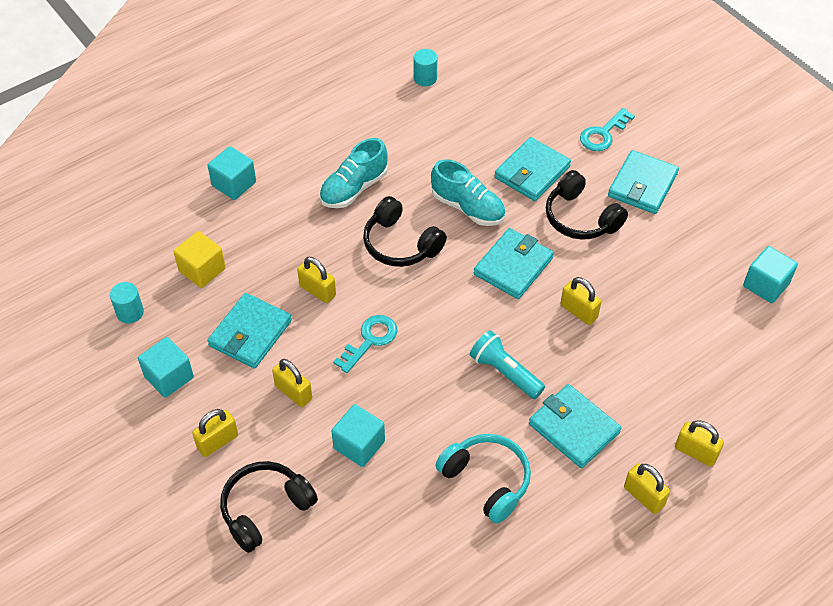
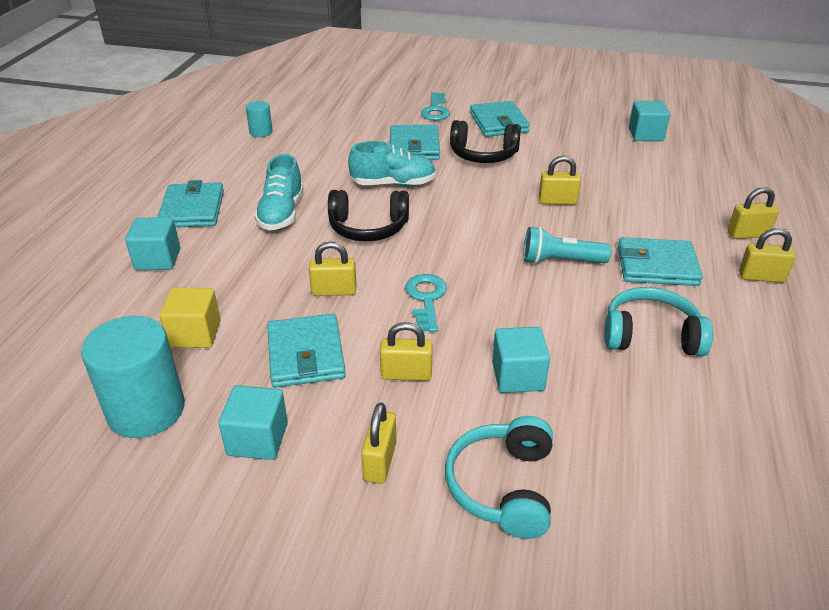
camera: 40 degrees left, 15 degrees down
(130, 312) = (146, 410): turquoise cylinder -> turquoise cylinder, size x2.03
(265, 509) = (503, 486): black headphones -> turquoise headphones
(513, 266) = (475, 199): turquoise wallet -> turquoise wallet (192, 209)

